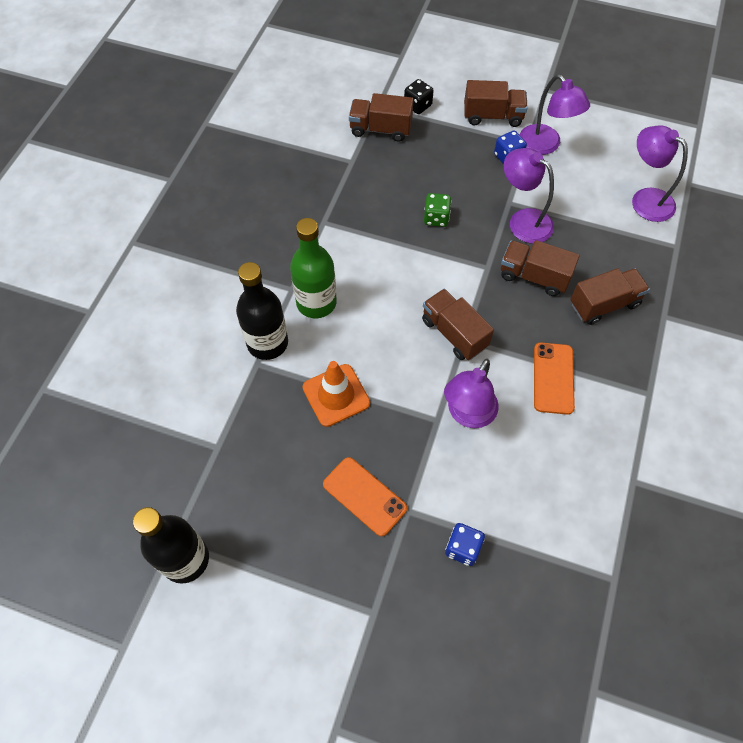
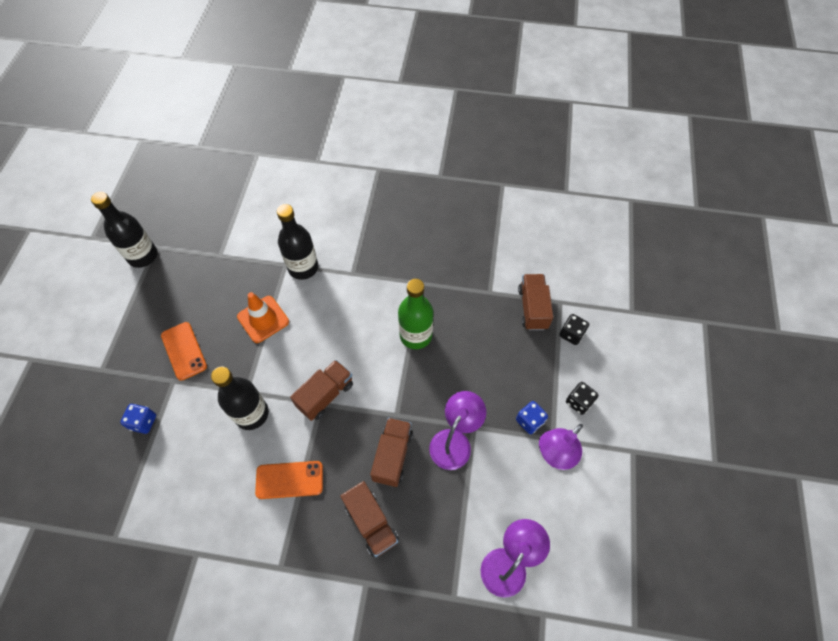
camera: 80 degrees right, 0 degrees up
(316, 303) = (342, 292): green bottle -> green bottle (415, 335)
(364, 496) = (184, 351): orange phone -> orange phone turned 60 degrees counterclockwise
(436, 218) = (442, 366): green dice -> none
(467, 415) = (251, 414): purple lamp -> black bottle
(492, 116) = (579, 402): brown truck -> black dice

